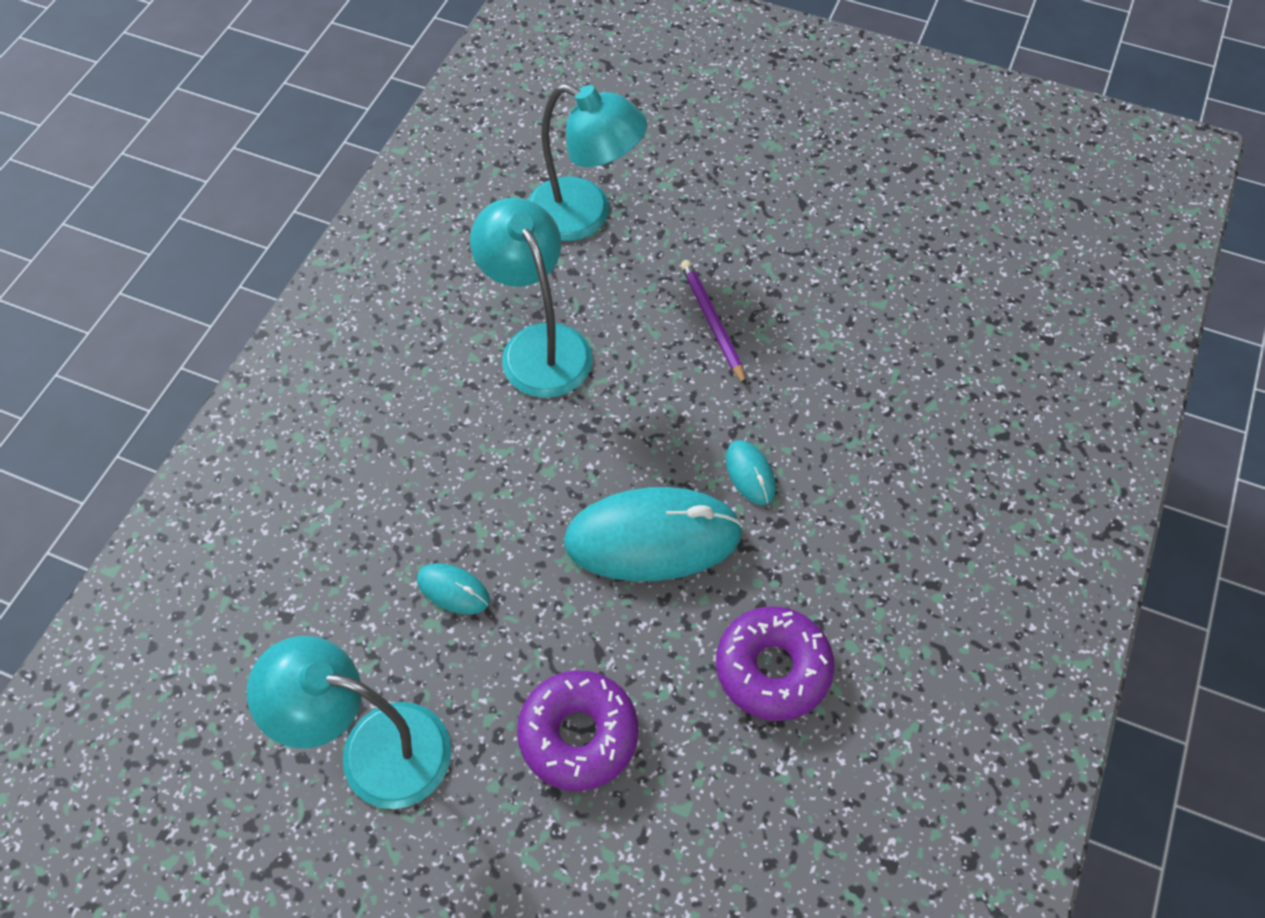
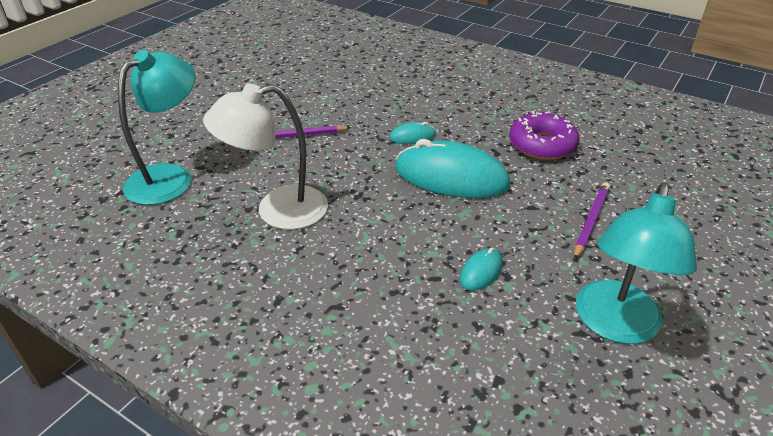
camera: 80 degrees left, 20 degrees down
(538, 345) = (277, 210): turquoise lamp -> white lamp
(578, 735) = (590, 221): purple donut -> purple pencil
(653, 538) = (451, 177): turquoise mouse -> turquoise mouse turned 75 degrees counterclockwise

